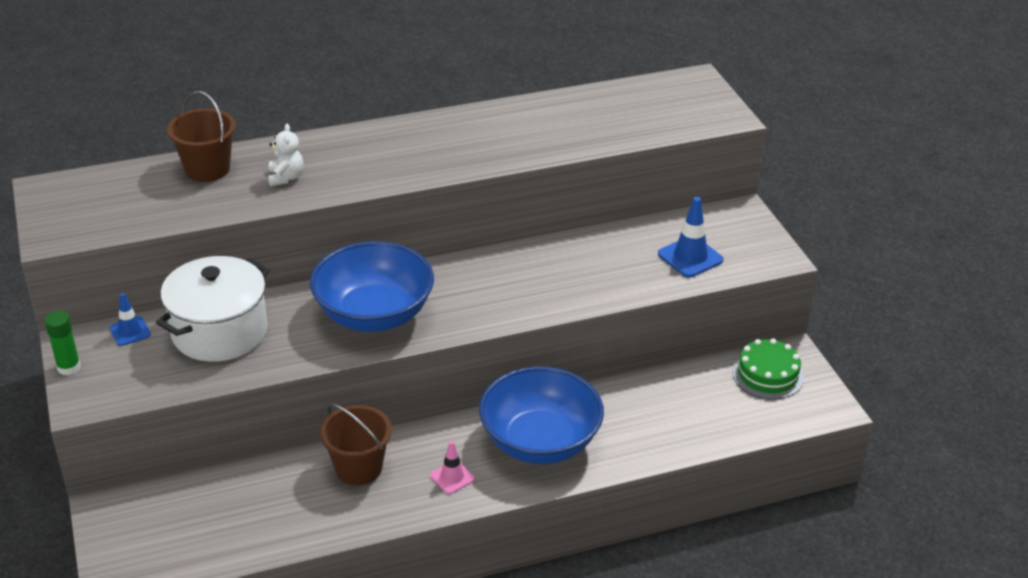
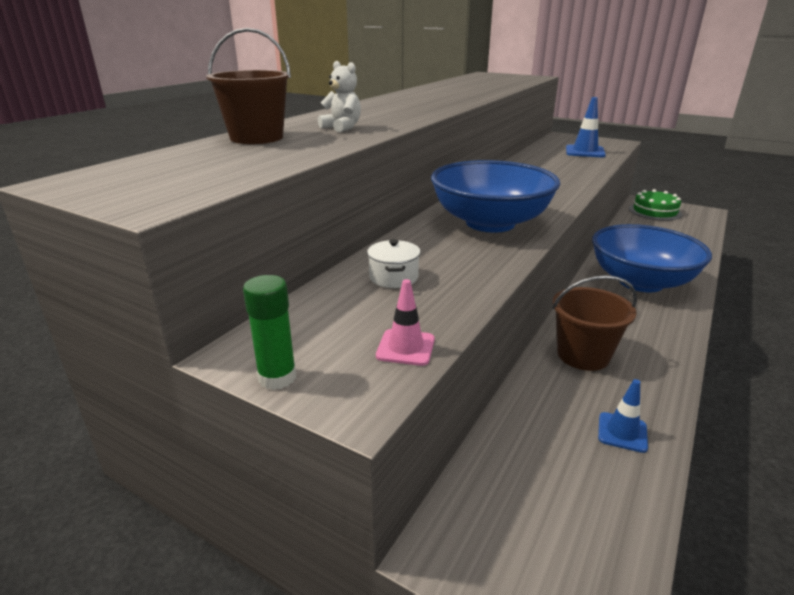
camera: 40 degrees left, 10 degrees down
(130, 331) = (299, 315): blue traffic cone -> blue traffic cone (622, 432)
(219, 331) = (393, 277): white pot -> white pot, size x0.42
(452, 477) = (644, 325): pink traffic cone -> pink traffic cone (405, 347)

